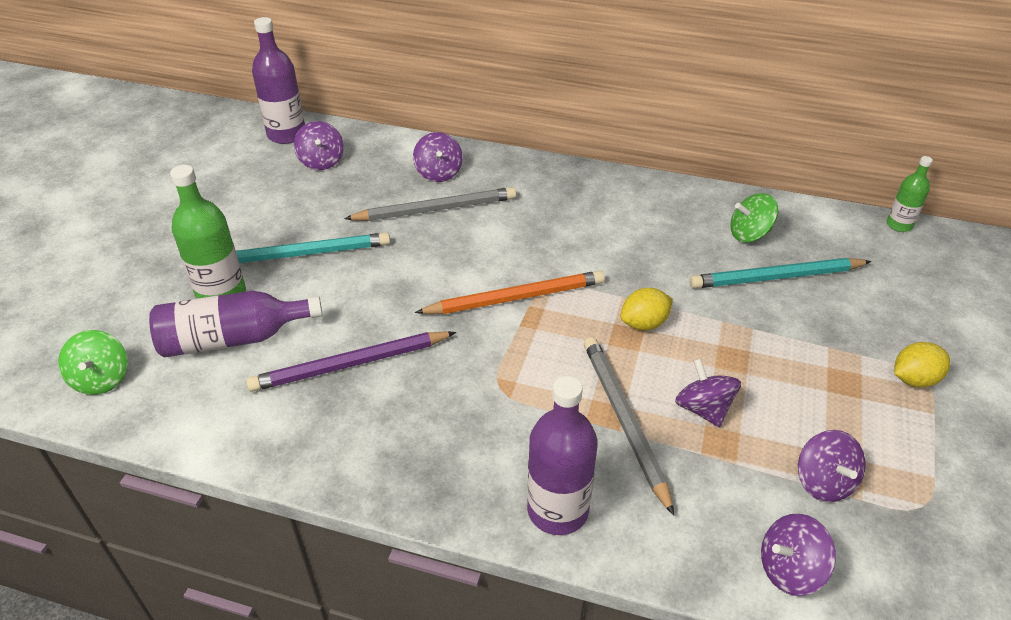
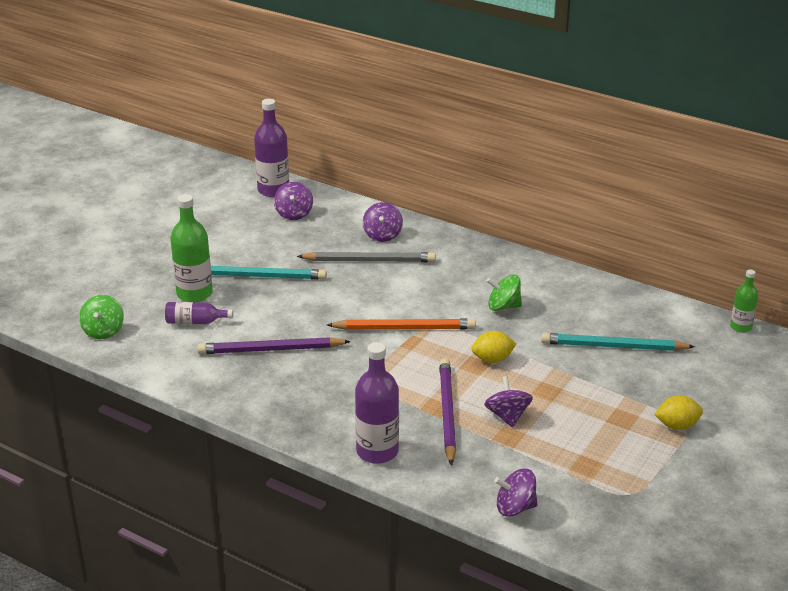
camera: 15 degrees right, 10 degrees down
(233, 339) = (195, 322): purple bottle -> purple bottle, size x0.58
(624, 421) = (446, 413): grey pencil -> purple pencil
(749, 234) = (610, 314): green spinning top -> green spinning top (503, 306)
(824, 482) = (568, 469): purple spinning top -> none

